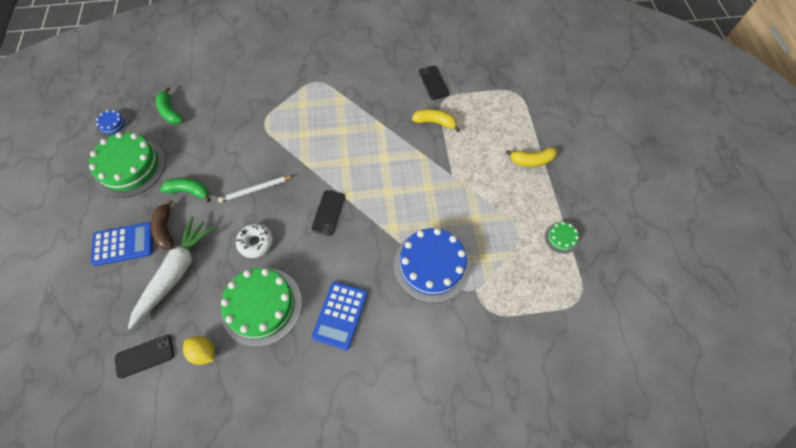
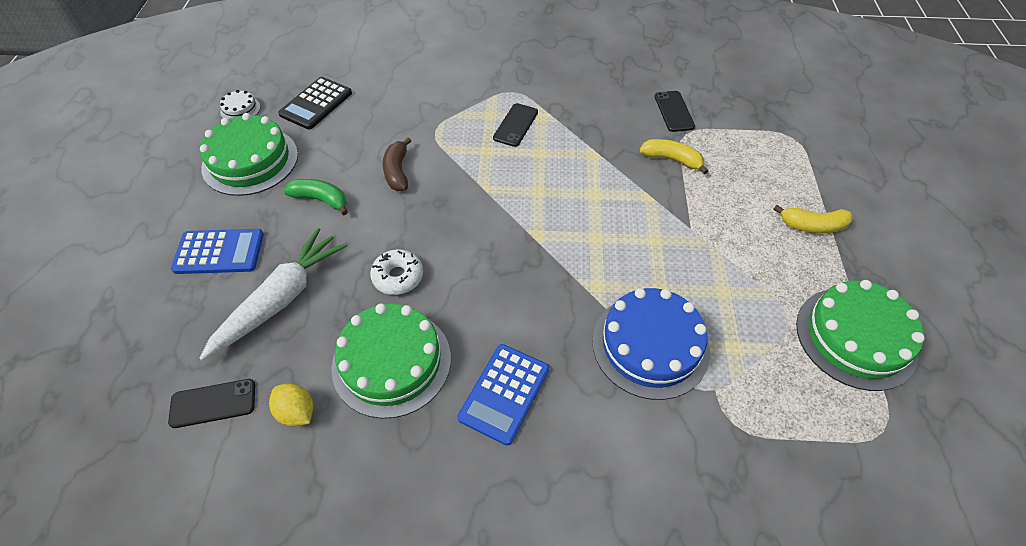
camera: 10 degrees right, 10 degrees down
(113, 124) = (240, 109): blue cake -> white cake
(166, 229) = (279, 242): brown banana -> brown banana (397, 171)
(170, 112) = (316, 104): green banana -> black calculator
(255, 190) = (409, 210): white pencil -> none
(328, 212) = (506, 252): black phone -> black phone (515, 125)
(561, 238) = (855, 337): green cake -> green cake, size x2.25

